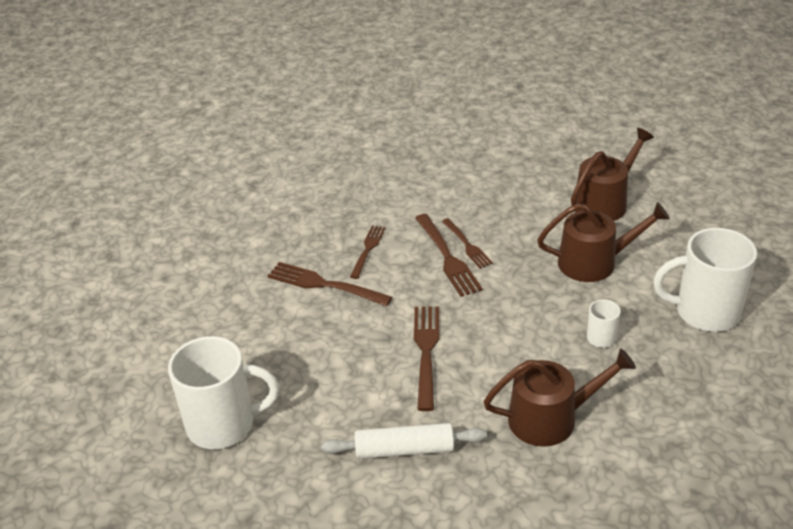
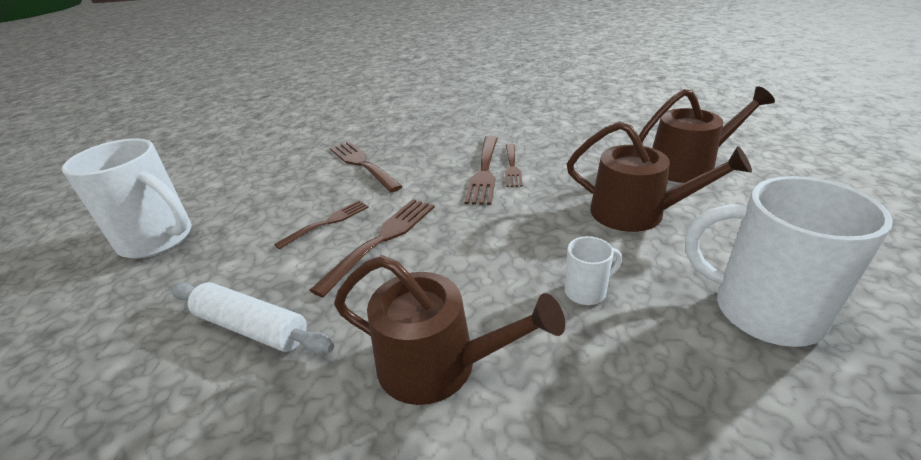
camera: 30 degrees right, 5 degrees down
(368, 250) = (424, 150): brown fork -> brown fork (327, 223)

